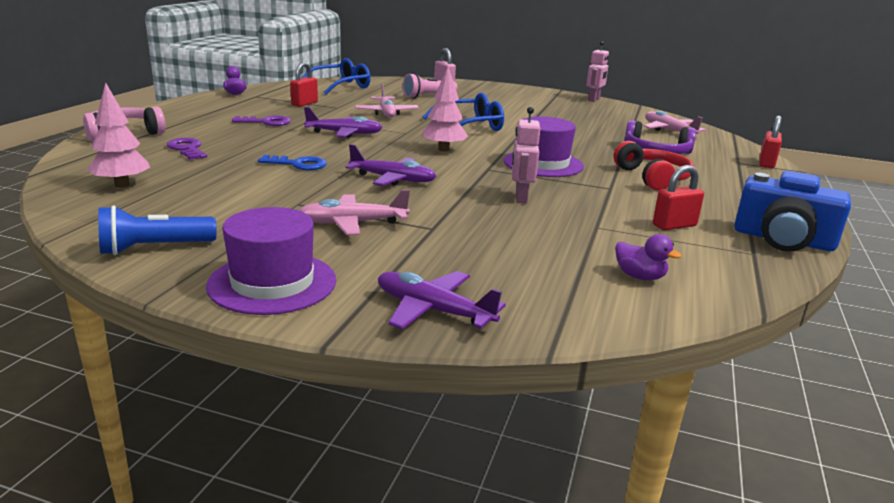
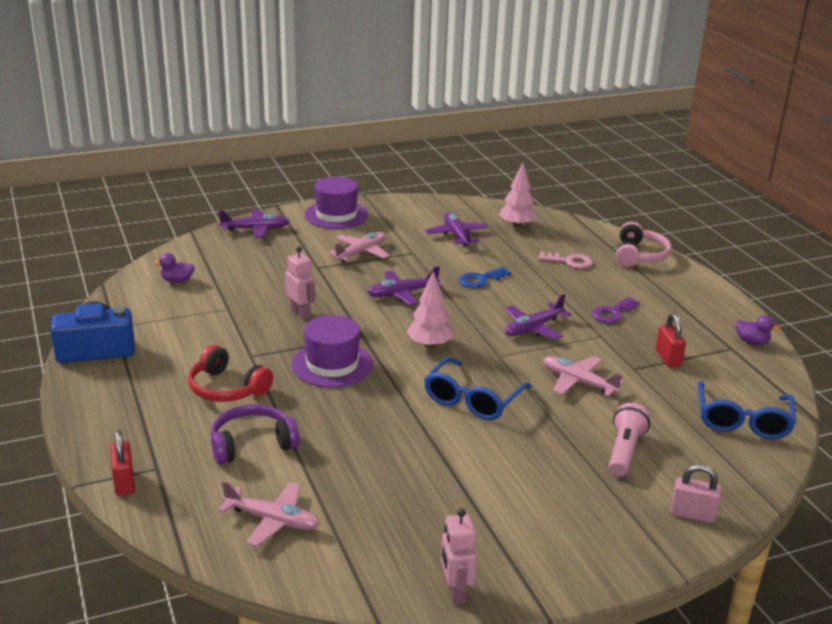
camera: 140 degrees right, 5 degrees up
(154, 248) = (412, 208): blue flashlight -> none
(187, 149) = (569, 261): purple key -> pink key
(206, 200) = (456, 235): none -> purple plane
(674, 225) = (178, 331): red padlock -> none

